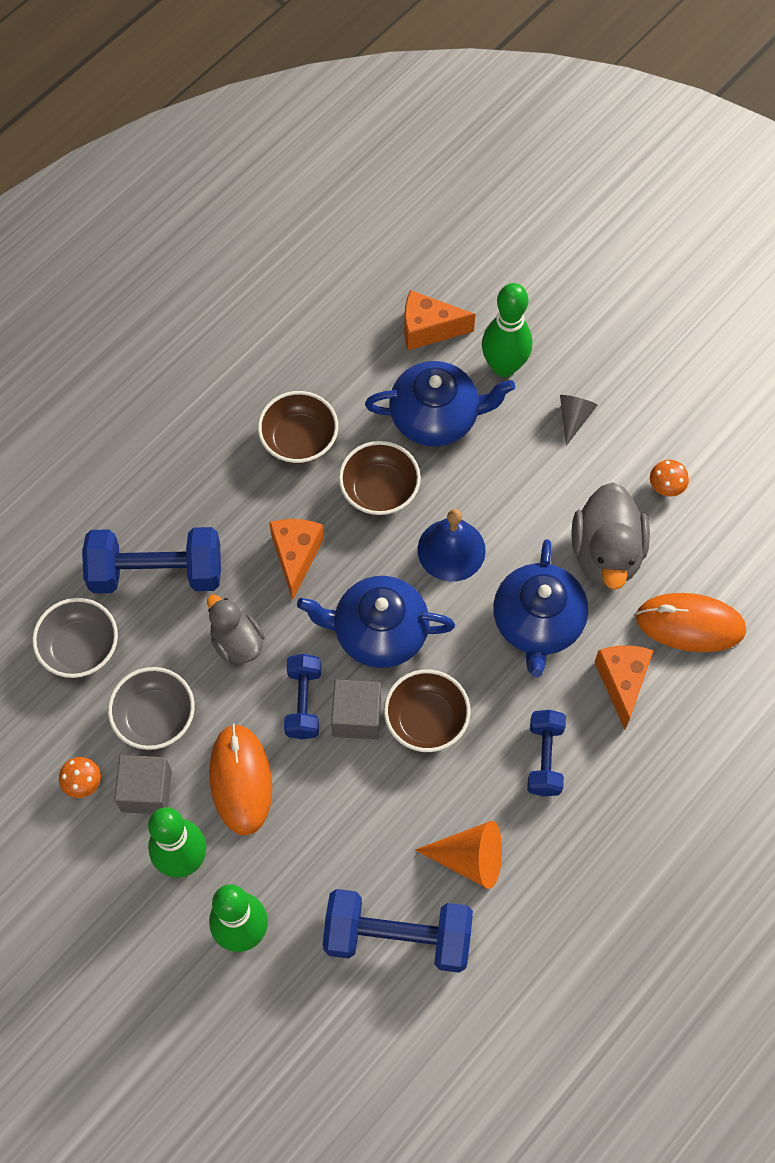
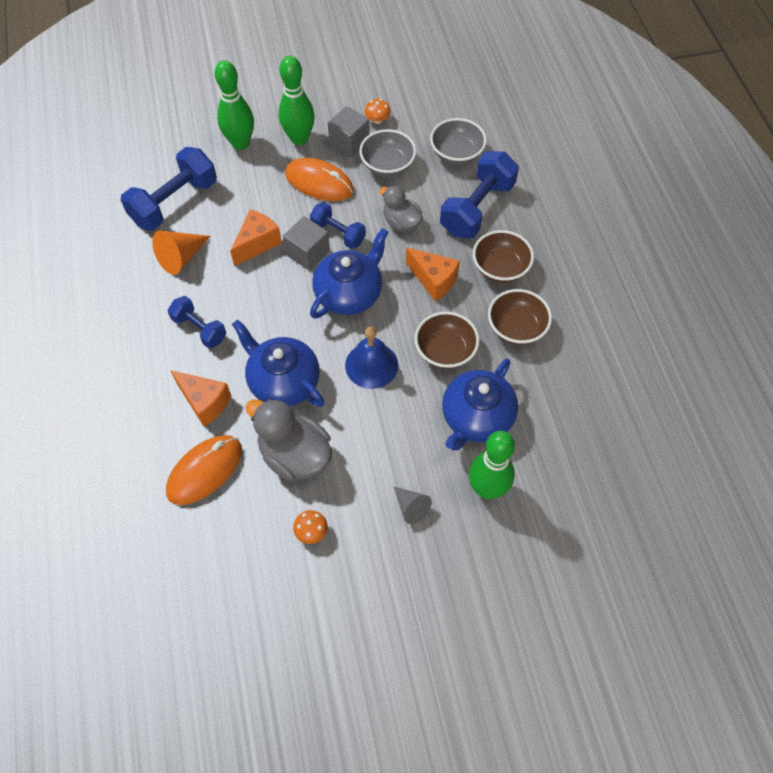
camera: 125 degrees right, 5 degrees down
(237, 642) = (401, 222): grey duck -> grey duck turned 135 degrees counterclockwise
(426, 720) = (276, 285): brown bowl -> brown bowl (500, 268)
(428, 329) = (553, 458): orange cheese -> orange cheese (257, 243)

